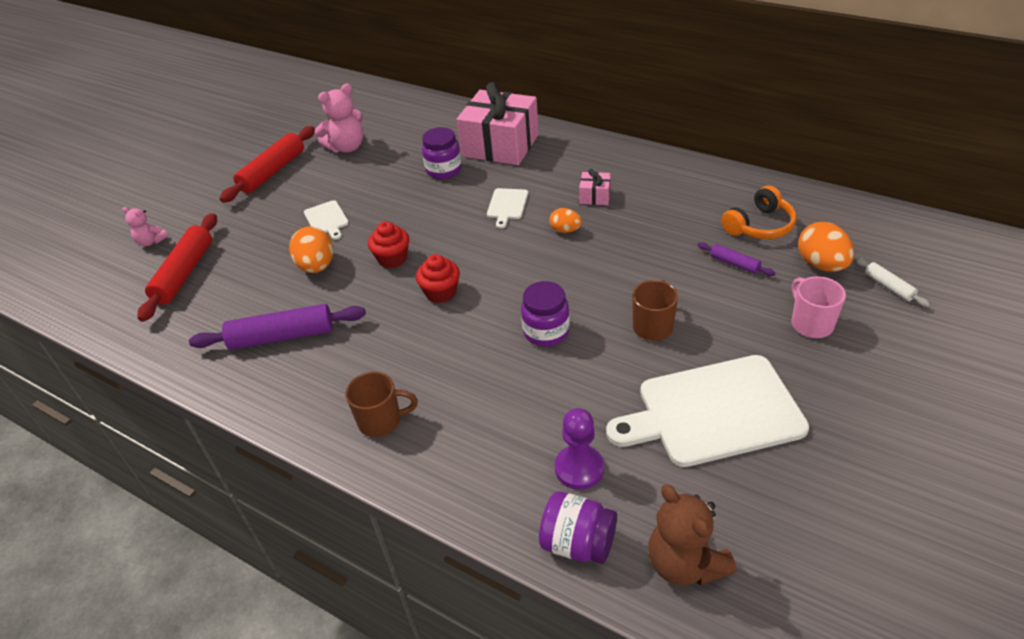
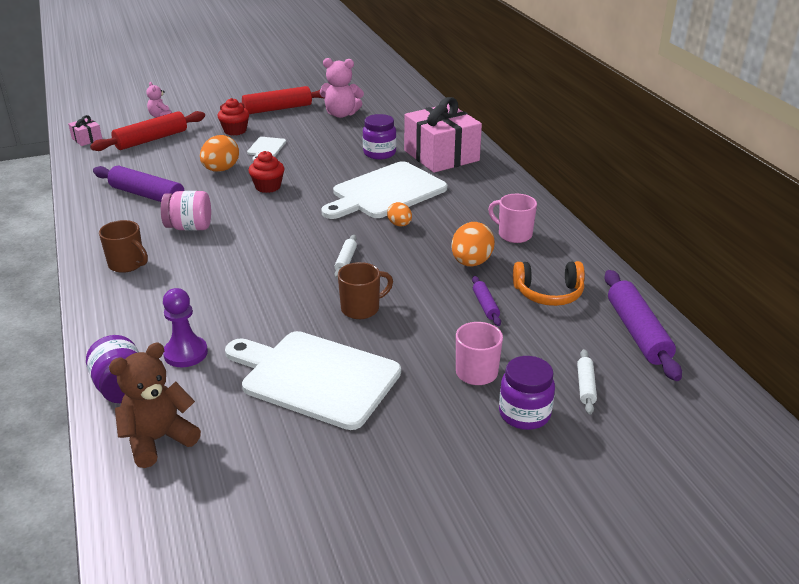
camera: 35 degrees right, 10 degrees down
(381, 344) = (189, 227): none -> pink jar
(441, 292) = (265, 219): red cupcake -> red cupcake (235, 131)
(507, 205) = (386, 192): white cutting board -> white cutting board, size x2.28
(546, 332) = (289, 273): purple jar -> purple jar (524, 414)
(574, 290) = (346, 261): none -> white rolling pin
(595, 196) = (455, 215): pink gift -> pink gift (87, 139)
(663, 189) = (513, 235): none -> pink mug
(685, 563) = (158, 439): brown teddy bear -> brown teddy bear turned 45 degrees clockwise
(821, 265) = (554, 342): orange egg -> orange egg (471, 263)
(856, 222) = (637, 332): none -> purple rolling pin

